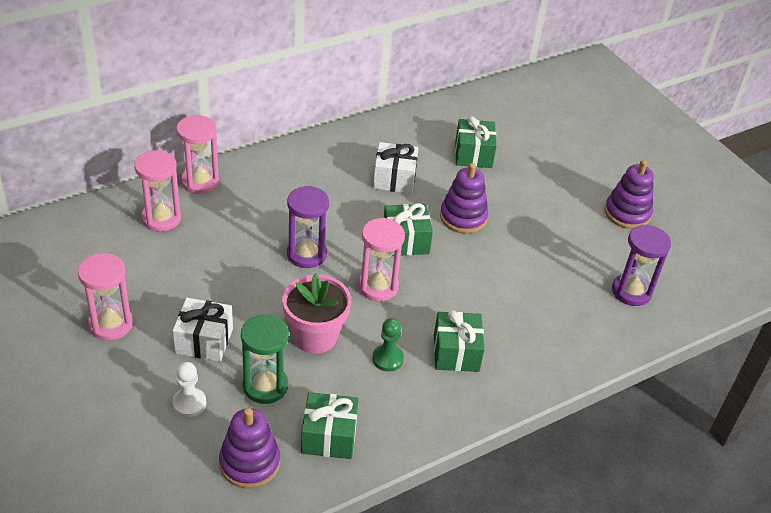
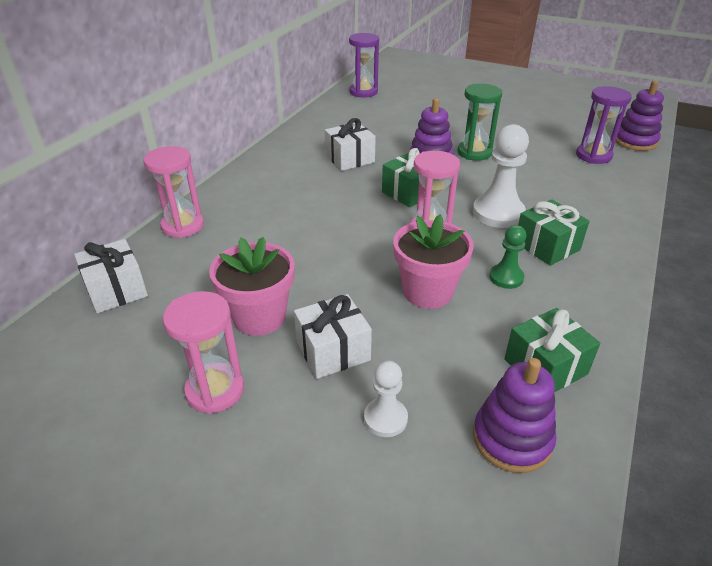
camera: 30 degrees left, 5 degrees down
(113, 215) = (116, 290): none -> white gift
(161, 218) = (173, 270): pink hourglass -> none
(182, 289) = (259, 317): none -> pink flower pot
(265, 386) = (437, 357): green hourglass -> green hourglass (474, 152)
(306, 254) = (343, 236): purple hourglass -> purple hourglass (363, 92)
(455, 301) = (498, 213): none -> white pawn
(473, 154) = (387, 124): green gift -> none
(627, 213) = (527, 117): purple stacking toy -> purple stacking toy (635, 141)

